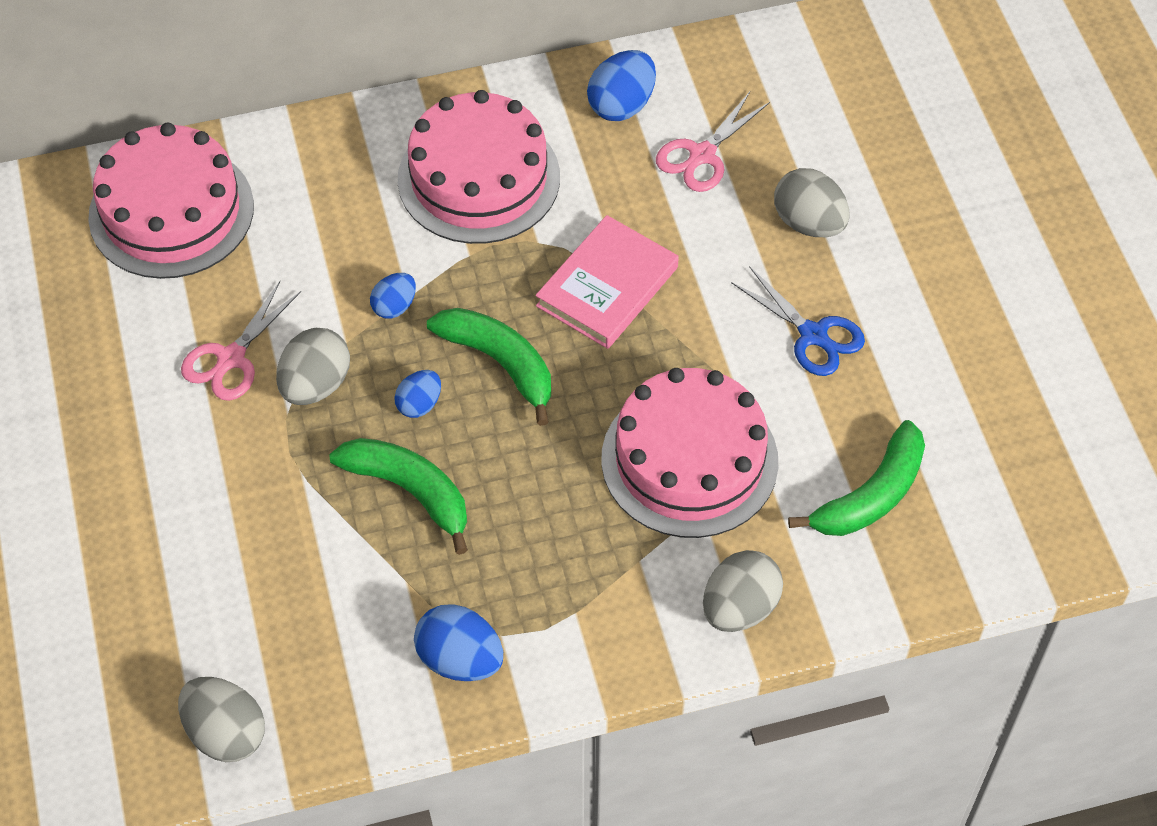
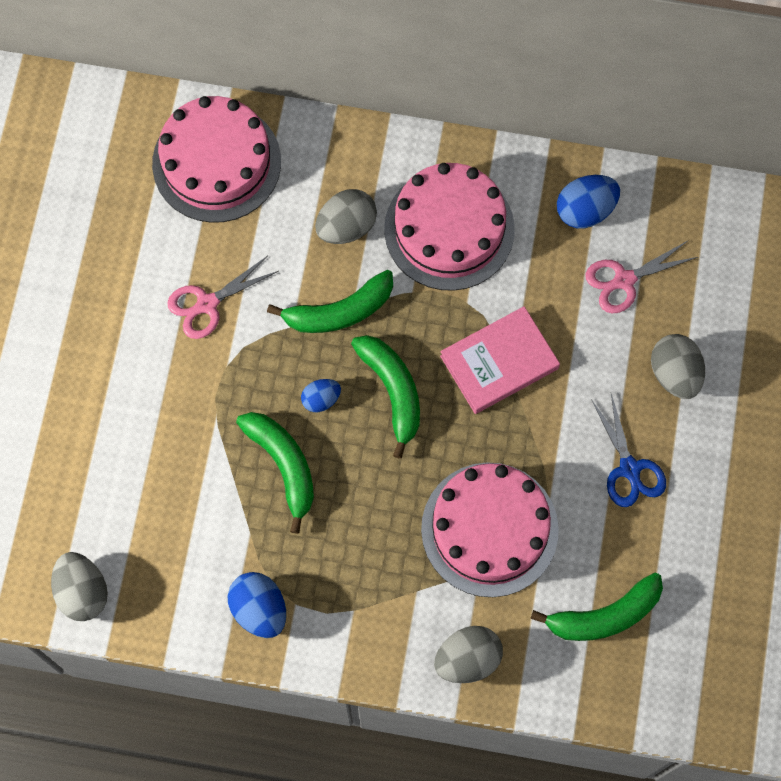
camera: 25 degrees right, 15 degrees up
(315, 385) = (256, 351): grey egg -> grey egg (346, 227)
(394, 306) = (339, 311): blue egg -> green banana

